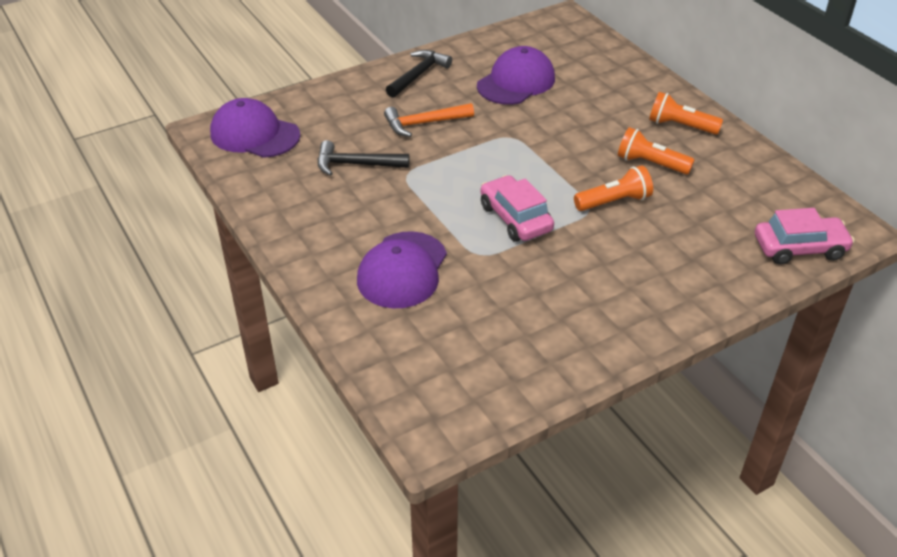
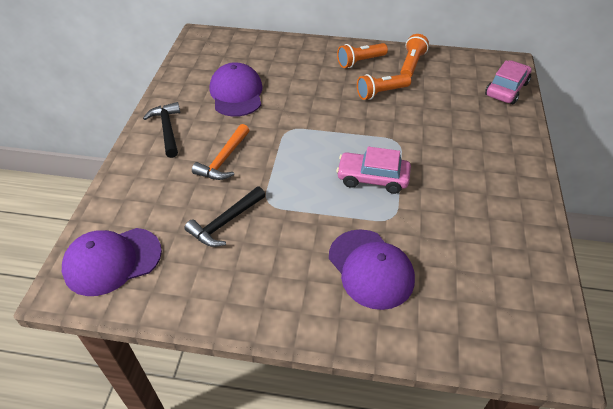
camera: 50 degrees left, 5 degrees up
(614, 201) = (400, 128): orange flashlight -> orange flashlight (411, 64)

